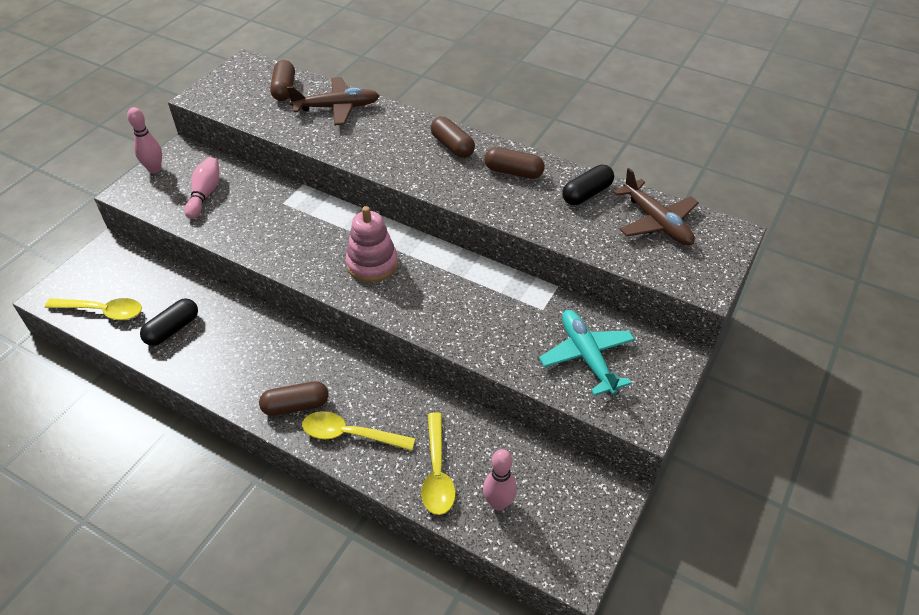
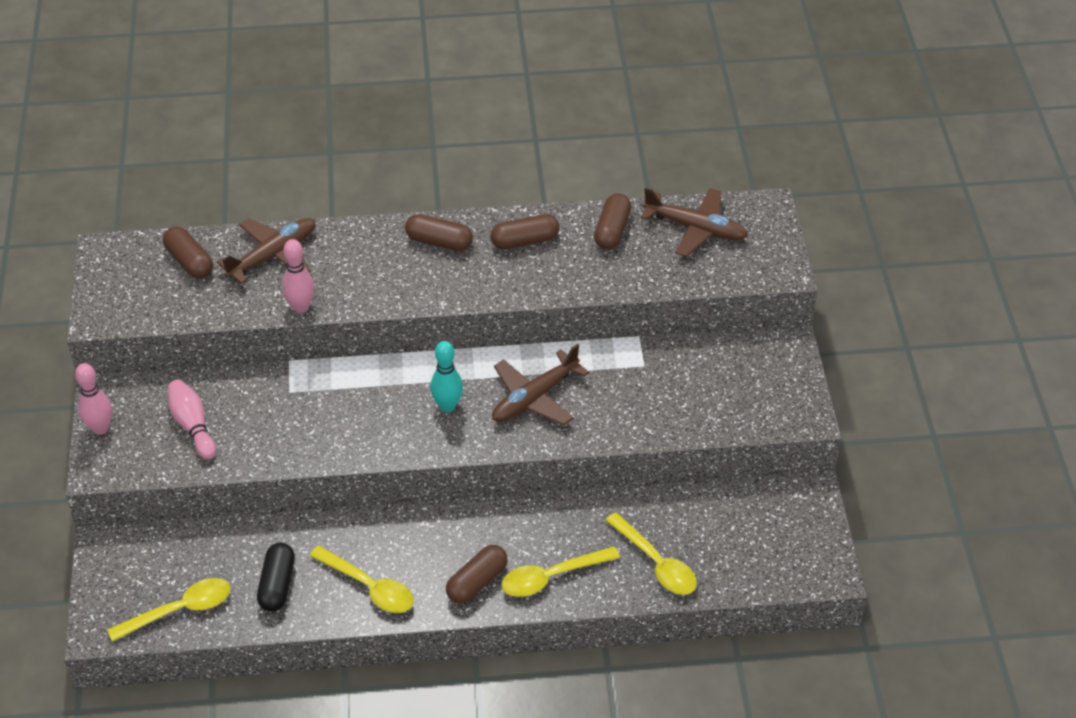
camera: 35 degrees left, 0 degrees up
(224, 365) = (369, 587): none -> yellow spoon
(372, 264) = (447, 406): pink stacking toy -> turquoise bowling pin
(438, 290) = (535, 397): none -> brown plane
(498, 503) = (727, 557): pink bowling pin -> pink bowling pin (301, 307)
(587, 194) = (612, 230): black capsule -> brown capsule
(587, 357) = (717, 388): turquoise plane -> none

